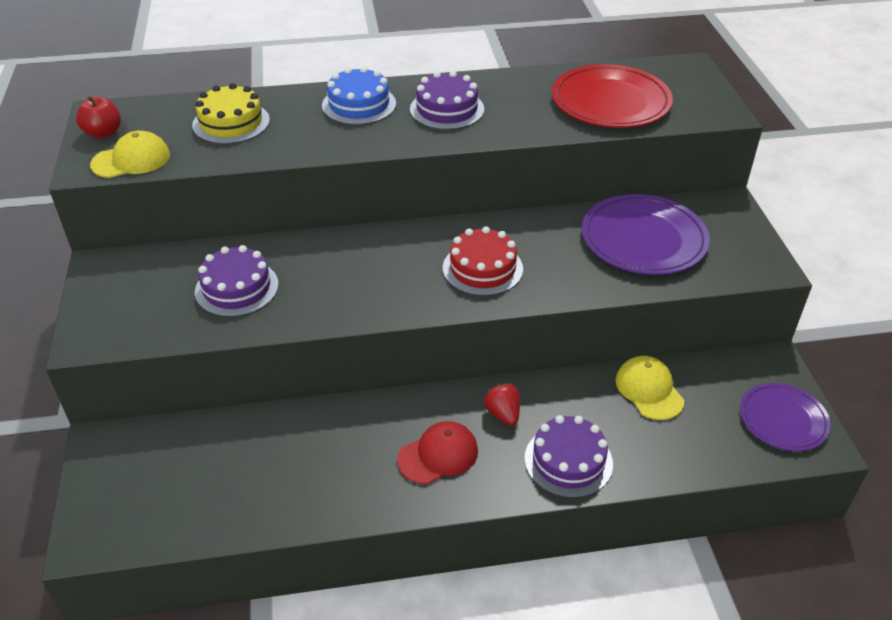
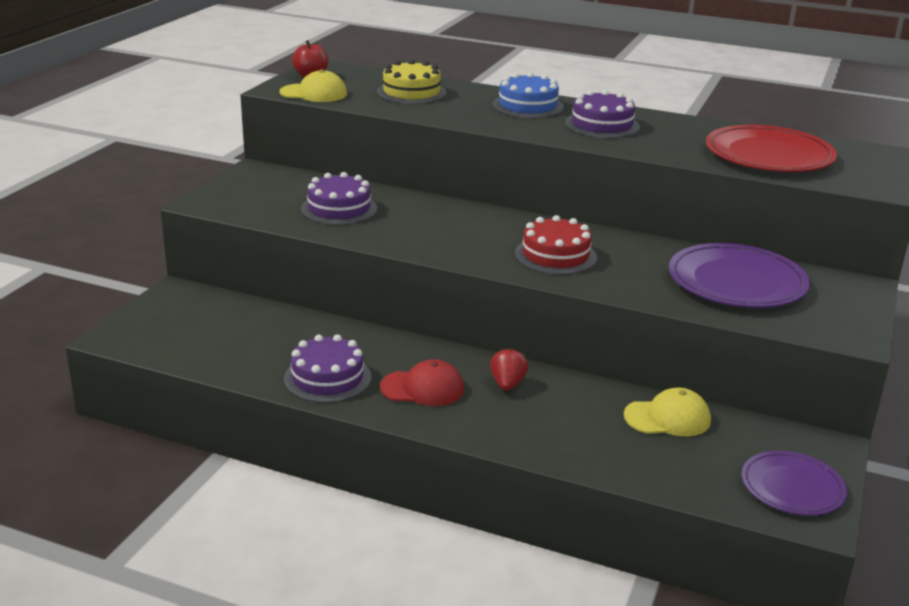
camera: 30 degrees right, 15 degrees down
(568, 461) = (535, 433): purple cake -> purple cake (327, 378)
(649, 390) = (667, 418): yellow cap -> yellow cap turned 75 degrees clockwise

